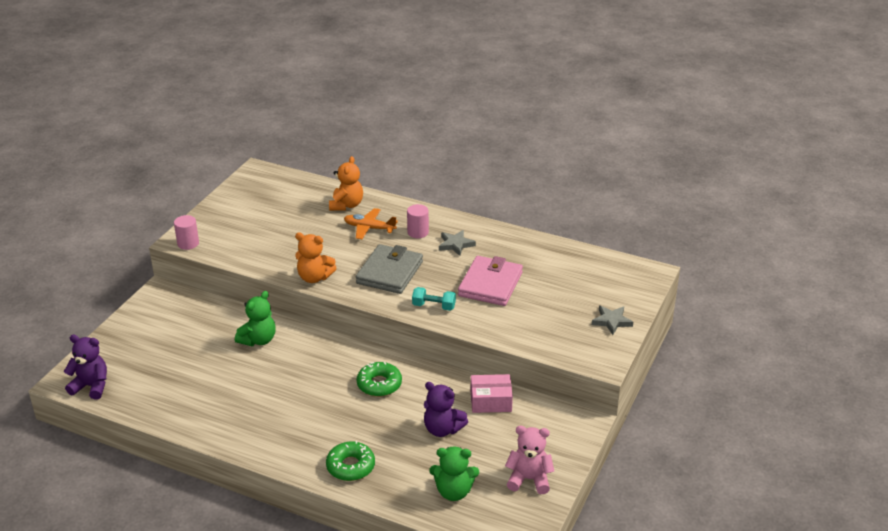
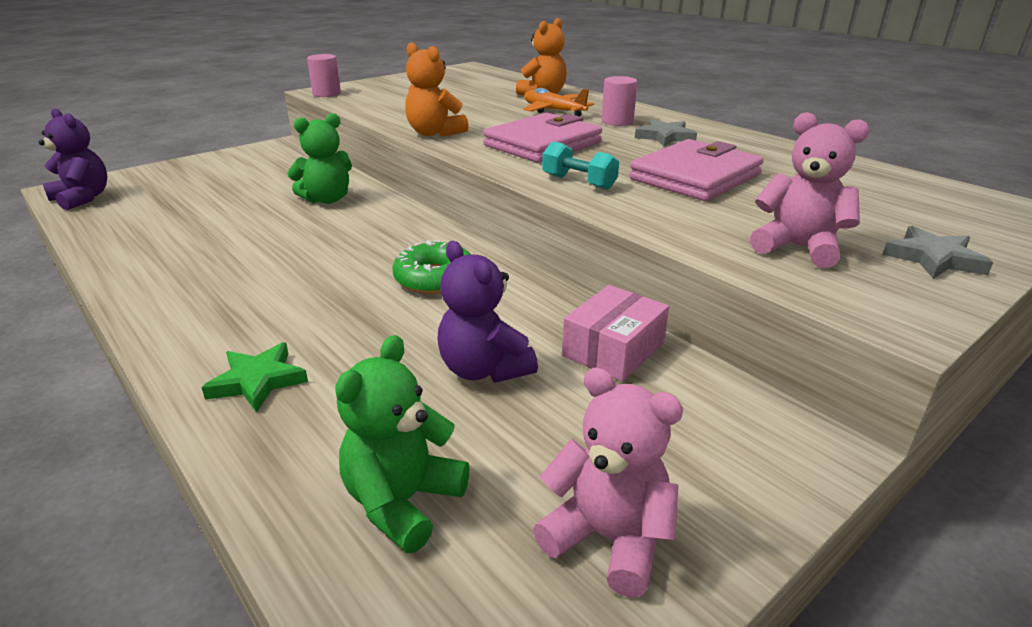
camera: 25 degrees right, 5 degrees down
(350, 466) = (258, 381): green donut -> green star
(390, 272) = (543, 144): grey wallet -> pink wallet
(454, 491) = (403, 502): green teddy bear -> green teddy bear turned 90 degrees clockwise
(491, 401) = (613, 349): pink box -> pink box turned 75 degrees counterclockwise
(557, 330) = (798, 248): none -> pink teddy bear

